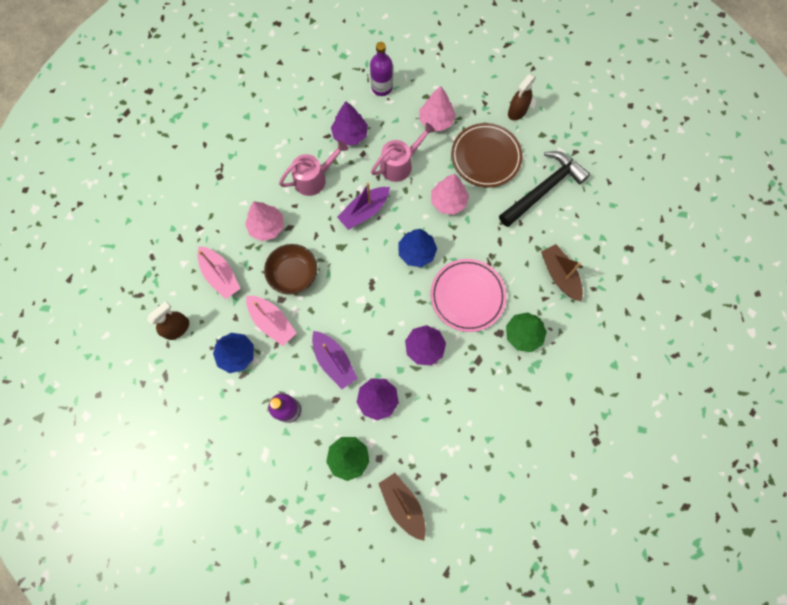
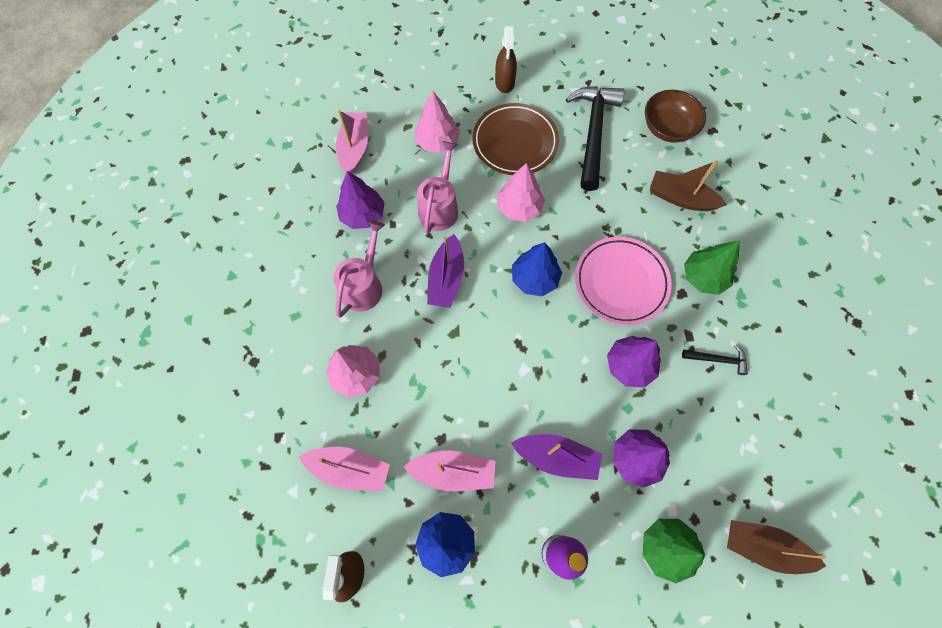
camera: 40 degrees left, 5 degrees down
(293, 274) = (431, 401): brown bowl -> brown bowl (667, 128)
(382, 87) = (355, 148): purple bottle -> pink boat
(481, 388) = (717, 359): none -> black hammer

